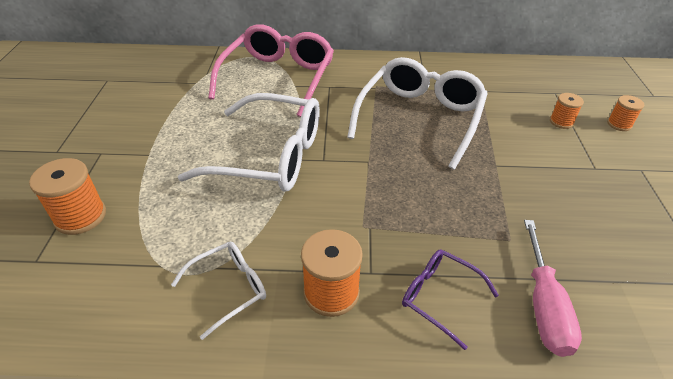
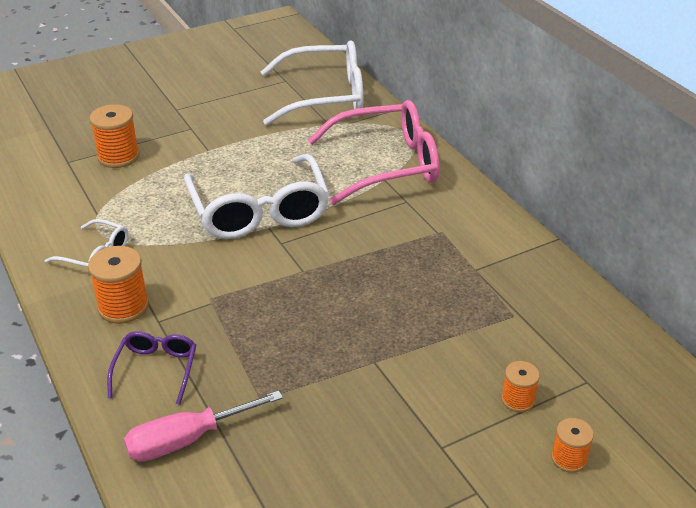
camera: 60 degrees right, 5 degrees down
(420, 118) = (410, 282): white glasses -> white glasses (325, 97)

